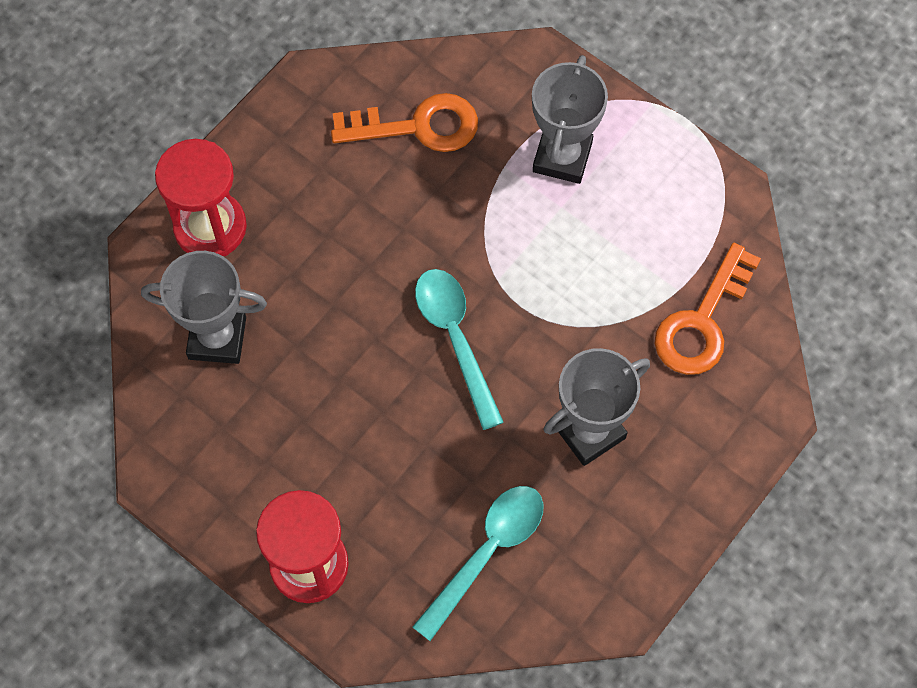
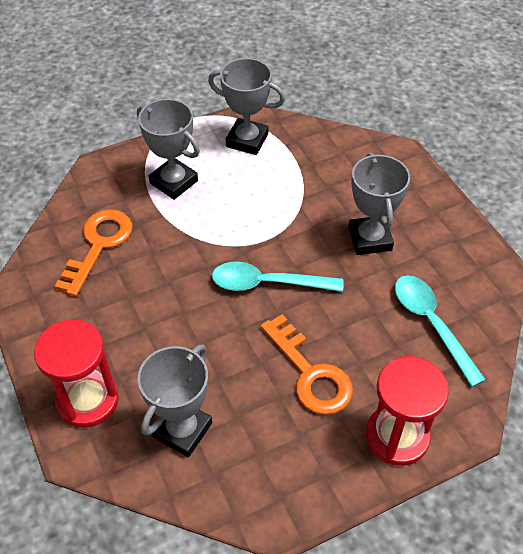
camera: 65 degrees left, 15 degrees down
(686, 209) = (247, 140): none -> grey trophy
(702, 321) = (324, 160): orange key -> orange key (310, 373)

